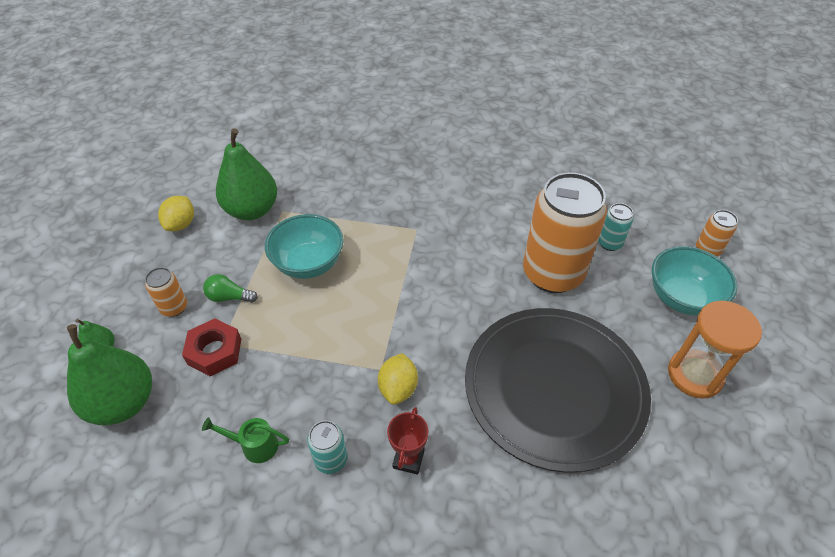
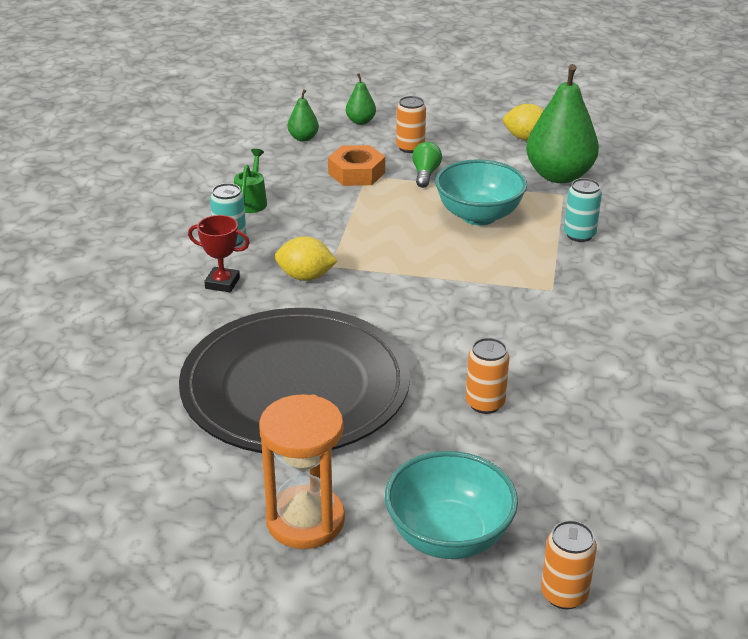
camera: 90 degrees right, 15 degrees down
(123, 403) = (303, 138): green pear -> green pear, size x0.46
(215, 351) = (356, 173): red nut -> orange nut
(552, 274) = (485, 403): orange can -> orange can, size x0.43
(609, 243) = (558, 471): turquoise can -> turquoise can (579, 235)

